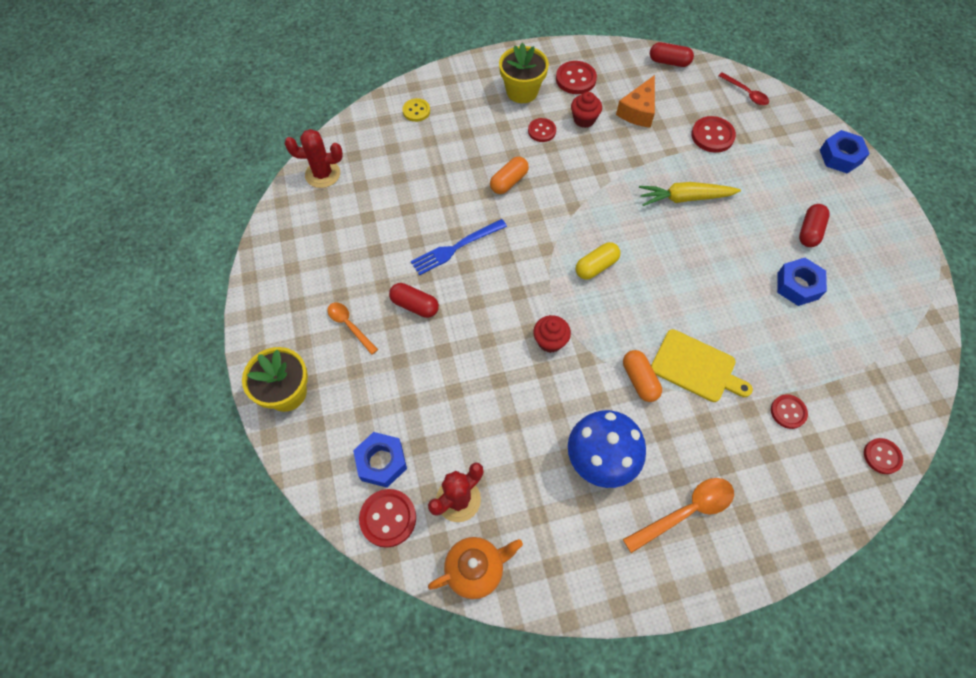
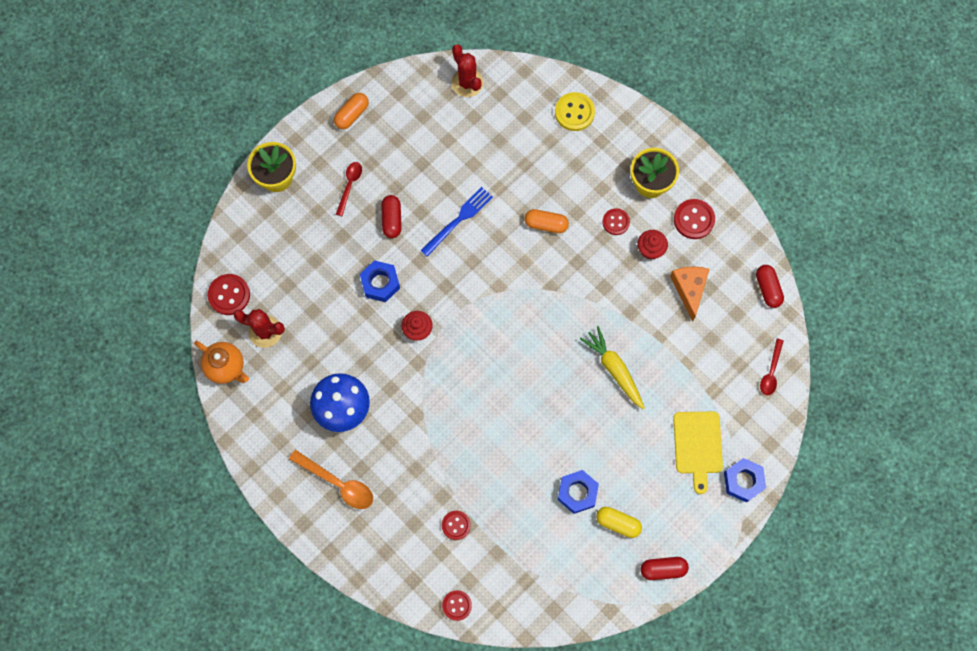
camera: 60 degrees right, 10 degrees up
(349, 326) = (349, 185): orange spoon -> red spoon
(381, 462) = (263, 268): blue nut -> blue nut (380, 283)
(416, 111) = (574, 112): yellow button -> yellow button, size x1.50
(456, 248) = (458, 220): blue fork -> blue fork turned 105 degrees clockwise
(596, 266) = (503, 331): yellow capsule -> yellow capsule (618, 523)
(638, 111) = (689, 289): orange cheese -> orange cheese turned 90 degrees clockwise
(639, 380) = (422, 408): orange capsule -> orange capsule (352, 115)
(696, 367) = (456, 444): yellow cutting board -> yellow cutting board (698, 446)
(712, 136) = (699, 363): red button -> none
(809, 231) = (640, 483): red capsule -> red capsule (663, 569)

